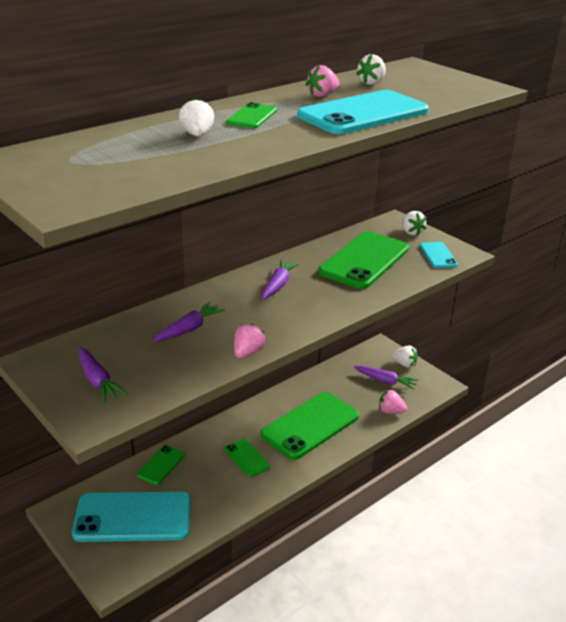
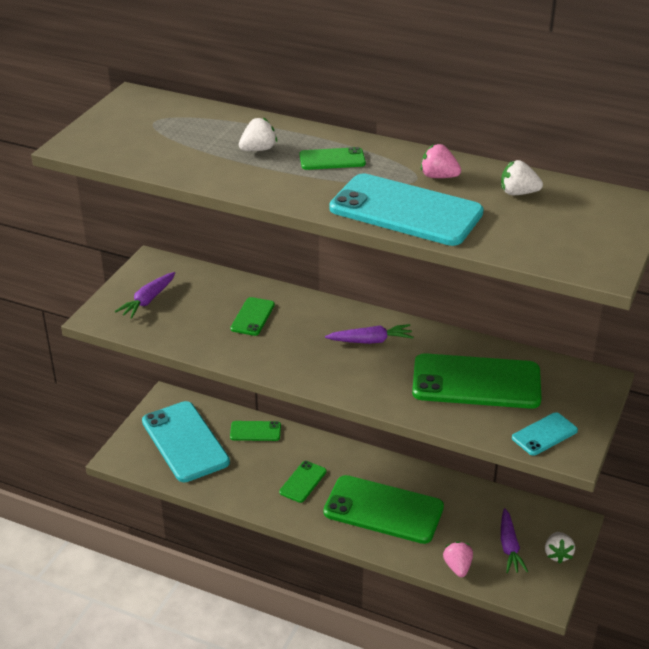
camera: 65 degrees right, 5 degrees up
(189, 329) = (252, 317): purple carrot -> green phone
(247, 353) = (241, 360): pink strawberry -> none
(411, 232) = (582, 400): white strawberry -> none

